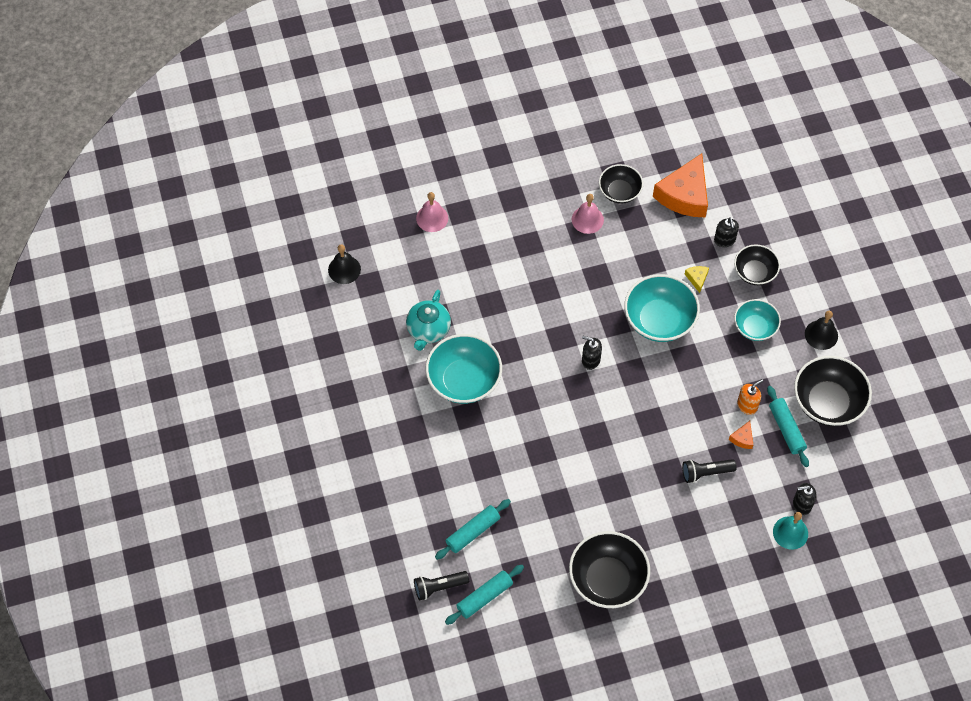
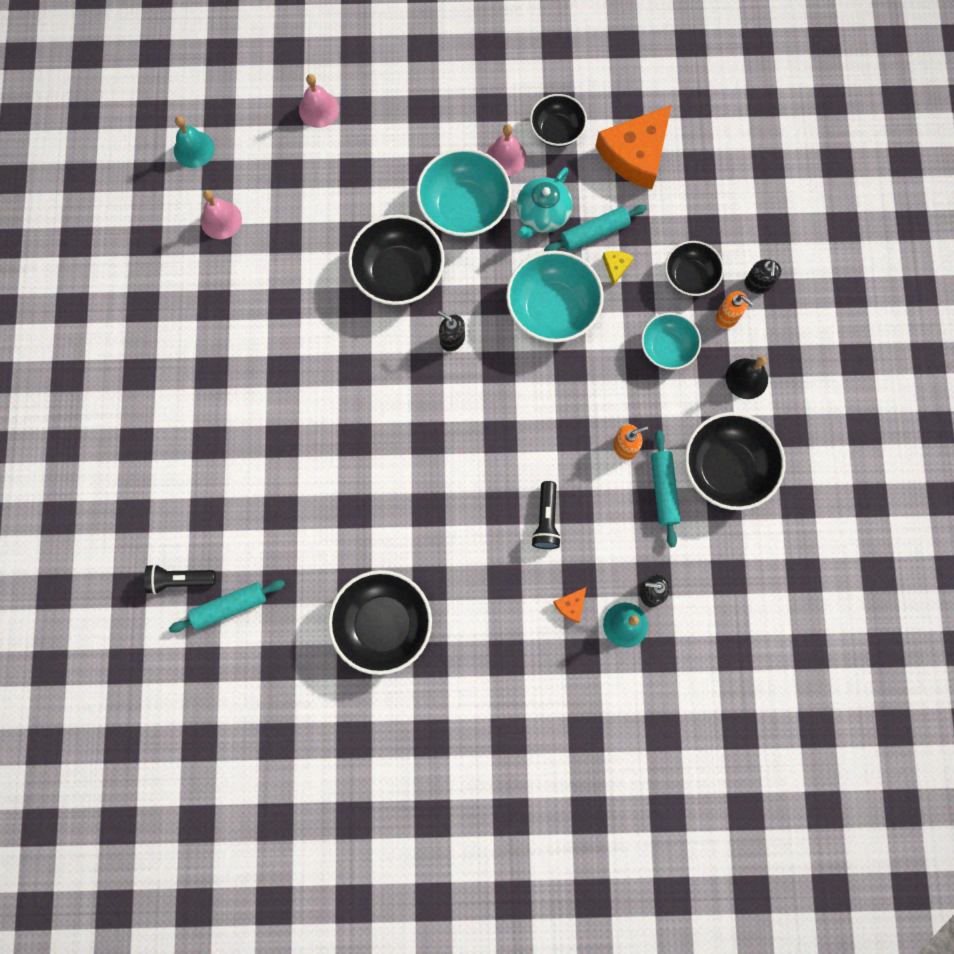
camera: 15 degrees right, 15 degrees up
(344, 269) = (194, 149): black bell -> turquoise bell
(383, 316) = (221, 220): none -> pink bell
(428, 330) = (269, 251): turquoise teapot -> turquoise teapot (542, 215)
(464, 380) = (291, 326): turquoise bowl -> turquoise bowl (464, 208)
(473, 532) = (241, 521): turquoise rolling pin -> turquoise rolling pin (594, 233)
(534, 322) = (399, 273): none -> black bowl
(705, 473) = (546, 520): black flashlight -> black flashlight turned 90 degrees counterclockwise
(724, 240) = (666, 225): black soap dispenser -> black soap dispenser (757, 284)
(742, 438) = (605, 487): orange cheese -> orange cheese (571, 605)
(792, 294) = (727, 317): none -> orange soap dispenser

